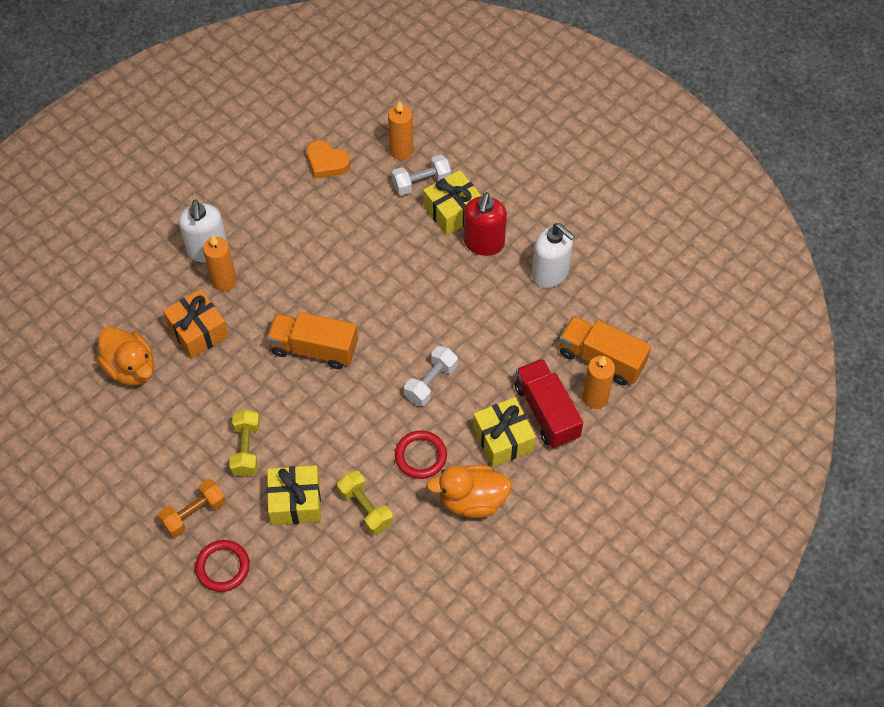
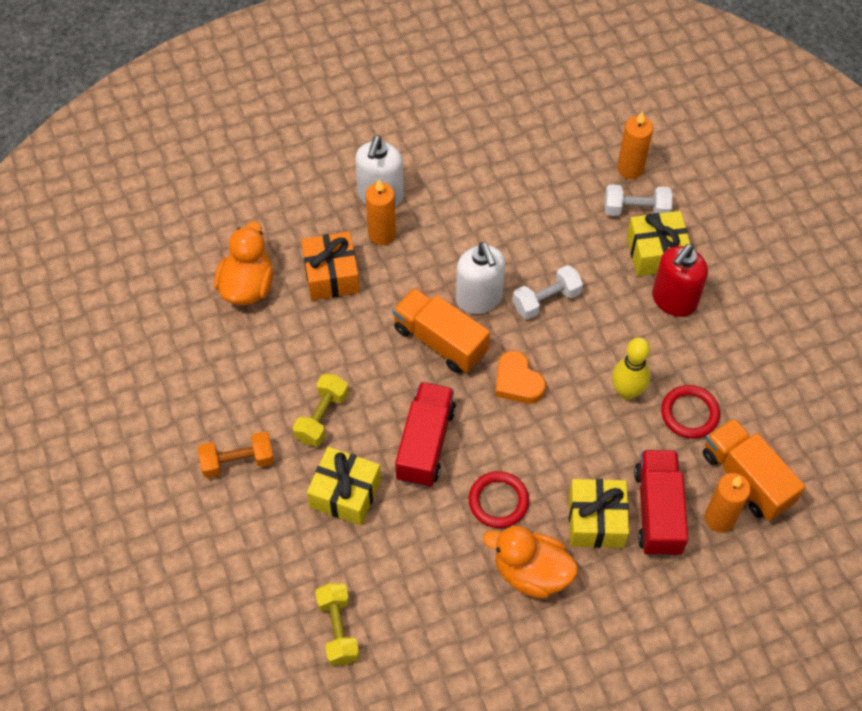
camera: 25 degrees right, 0 degrees up
(131, 368) = (247, 286): orange duck -> orange duck turned 150 degrees counterclockwise
(223, 567) = (240, 529): red ring -> red ring (689, 413)
(326, 163) = (545, 151): orange heart -> orange heart (517, 382)
(341, 435) = (425, 444): none -> red truck
(365, 508) = (414, 531): yellow dumbbell -> yellow dumbbell (338, 629)
(431, 382) = (546, 426): white dumbbell -> white dumbbell (546, 300)
(480, 329) = (627, 391): none -> yellow bowling pin
(550, 273) = (732, 361): white soap dispenser -> white soap dispenser (479, 298)

